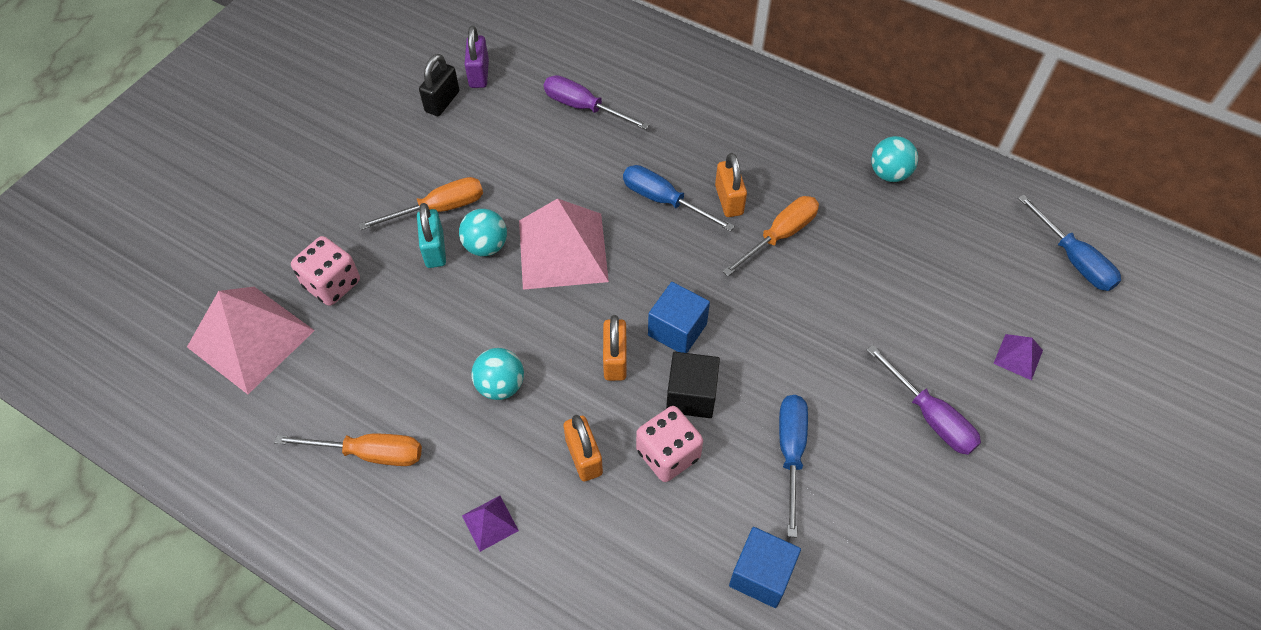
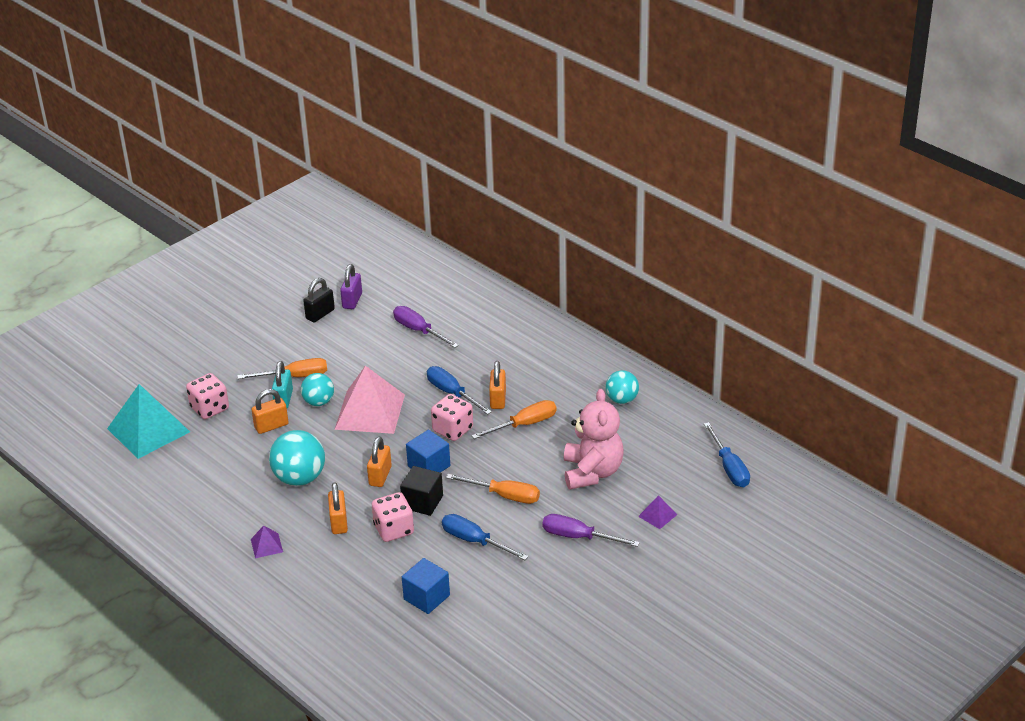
camera: 15 degrees right, 20 degrees down
(251, 338) = (148, 430): pink pyramid -> turquoise pyramid
(369, 453) = (204, 500): orange screwdriver -> orange screwdriver (504, 495)
(431, 299) = (271, 426): none -> orange padlock
(500, 385) = (299, 478): turquoise ball -> turquoise ball, size x1.59
(687, 261) = (452, 430): none -> pink dice
(790, 453) = (475, 541): blue screwdriver -> blue screwdriver turned 75 degrees counterclockwise
(901, 299) = (592, 472): none -> pink teddy bear
(930, 416) = (578, 537): purple screwdriver -> purple screwdriver turned 135 degrees clockwise

